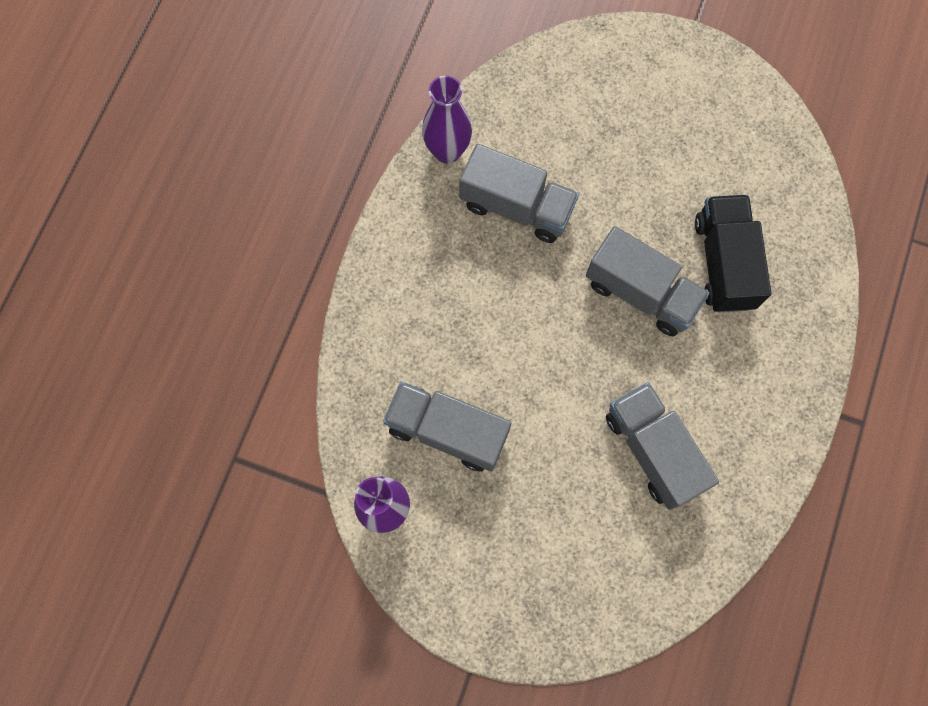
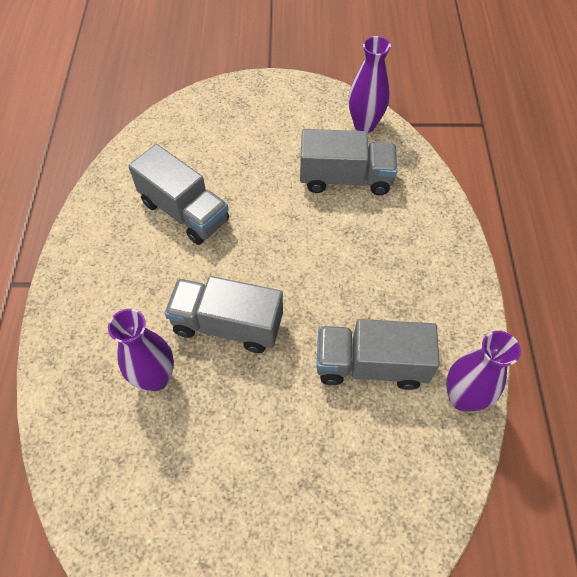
camera: 160 degrees right, 15 degrees down
(723, 263) = (155, 378): black truck -> purple vase

